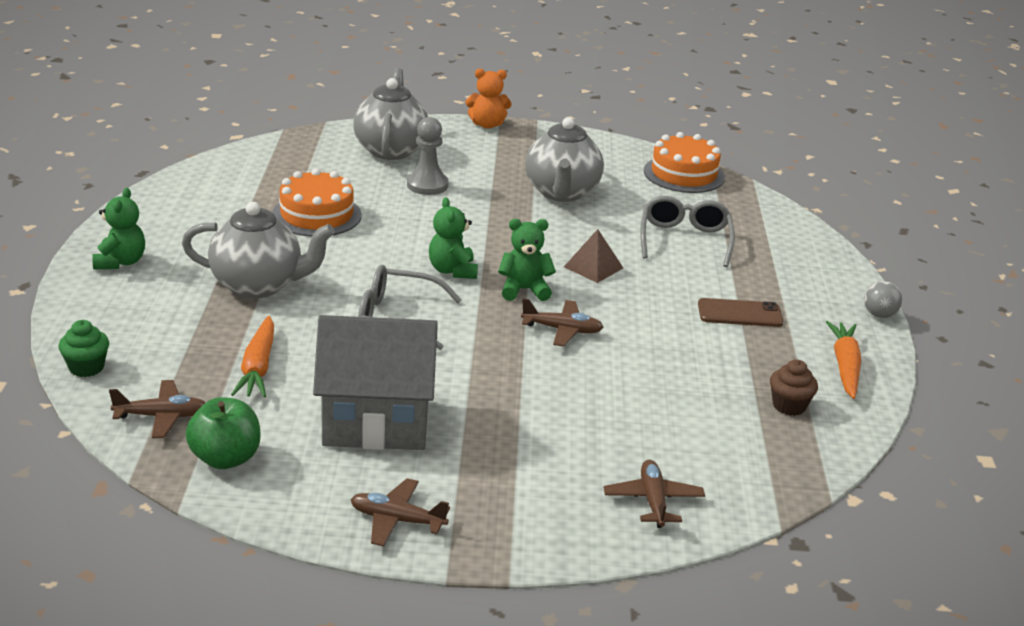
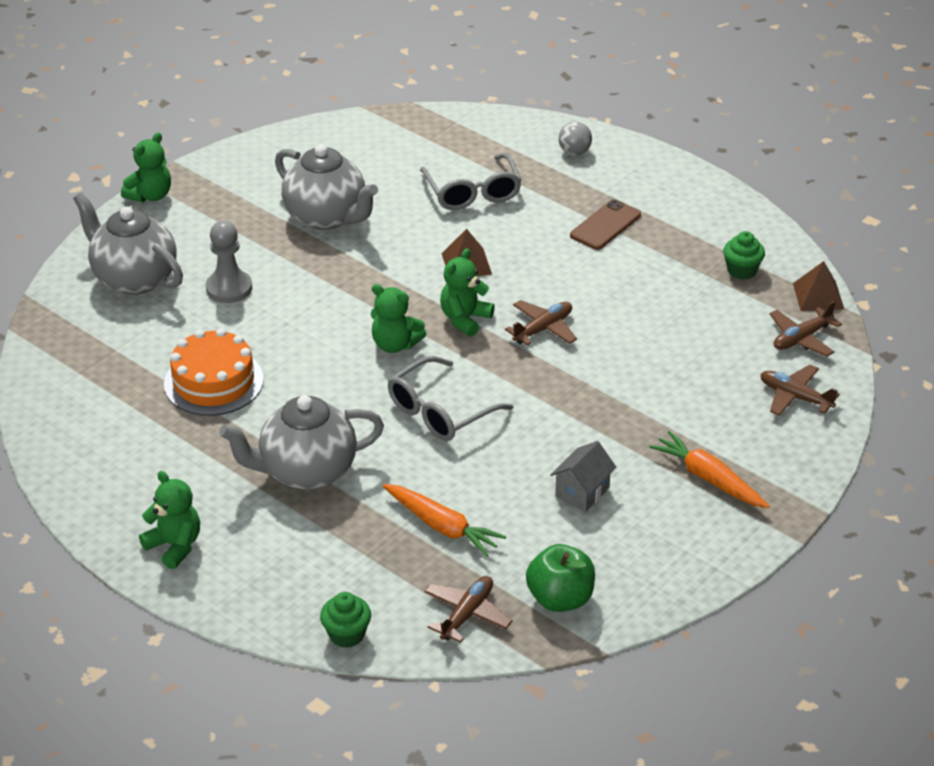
camera: 50 degrees left, 10 degrees up
(258, 285) = (306, 472): grey teapot -> grey teapot turned 150 degrees counterclockwise
(376, 422) = (582, 492): grey house -> grey house, size x0.46
(397, 520) = (715, 536): brown plane -> brown plane (801, 338)
(487, 125) = (150, 195): orange teddy bear -> green teddy bear
(684, 174) = (367, 133): orange cake -> none
(684, 240) = (472, 192): grey glasses -> grey glasses turned 150 degrees counterclockwise
(789, 406) = (741, 270): brown cupcake -> green cupcake
(819, 464) = (818, 296): none -> brown pyramid
(845, 366) = (718, 216): orange carrot -> orange carrot (709, 478)
(879, 315) = (670, 160): grey ball -> grey ball (574, 152)

